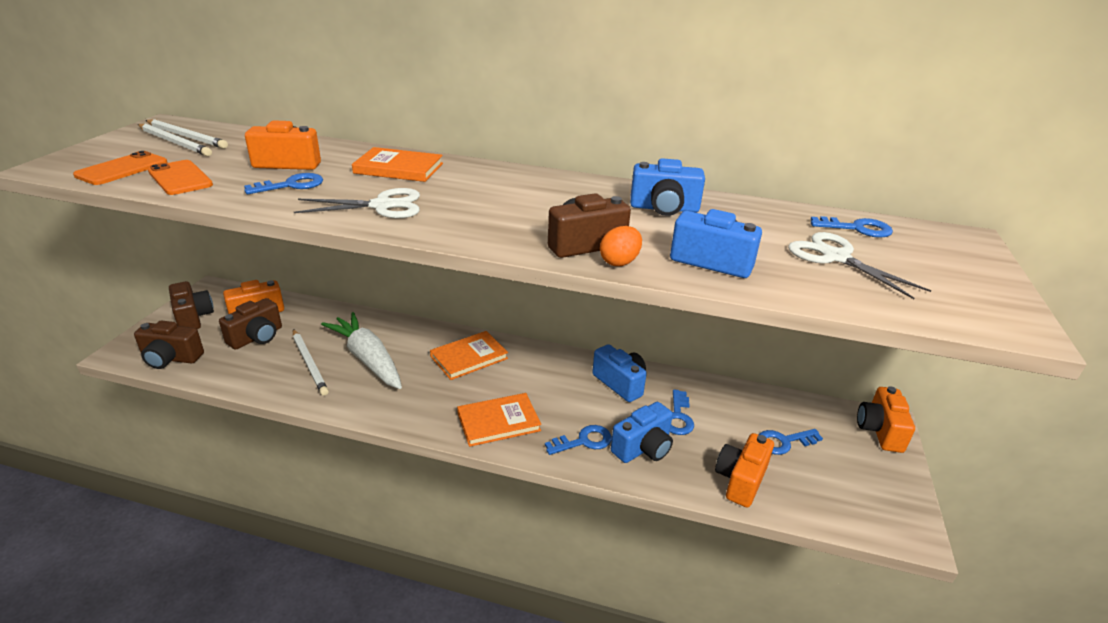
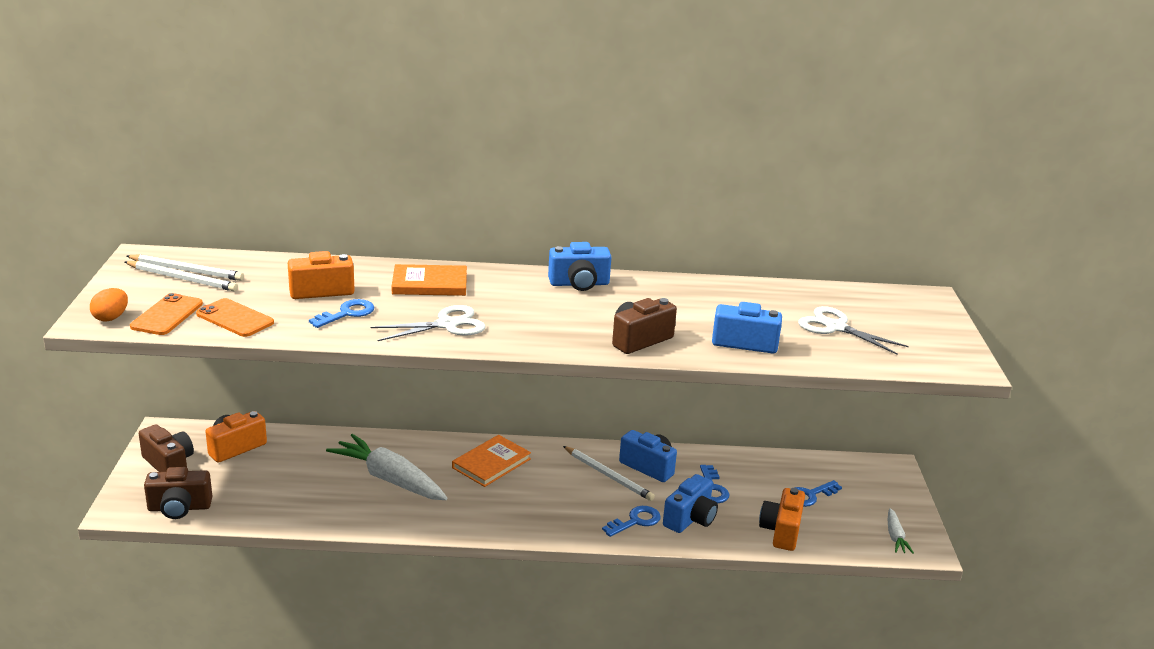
camera: 15 degrees left, 5 degrees down
(257, 337) = (256, 474): brown camera -> none
(309, 363) = (332, 492): white pencil -> white pencil (608, 475)
(498, 422) = (550, 517): orange book -> none
(619, 262) = (674, 352): orange egg -> orange egg (111, 318)
(664, 208) = (687, 298): blue camera -> blue camera (579, 284)
(857, 228) = (846, 299): blue key -> none
(876, 510) = (895, 537): none -> white carrot
(880, 431) = (888, 474): orange camera -> none

